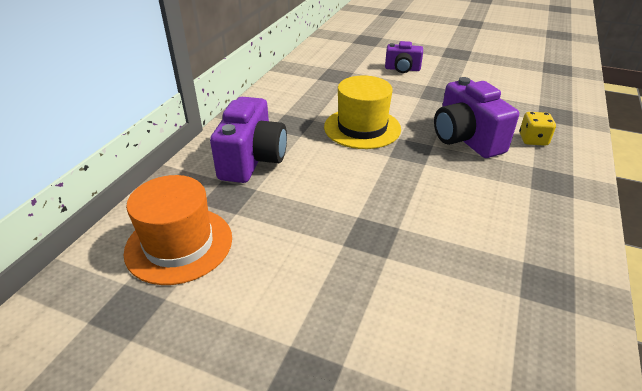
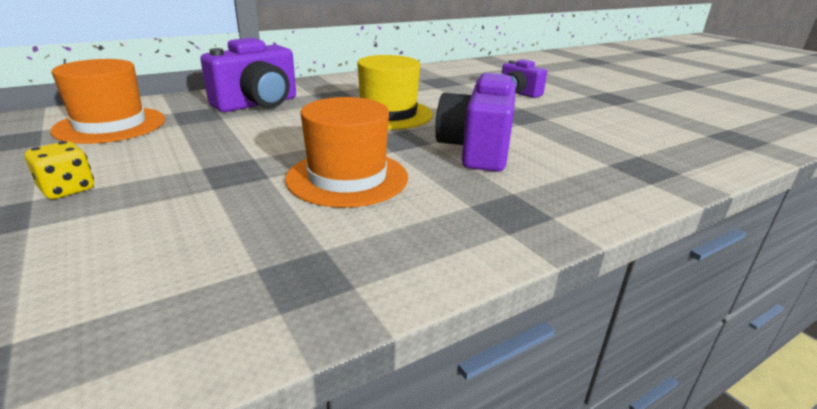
camera: 35 degrees right, 10 degrees down
(442, 201) = (347, 178): none -> orange hat
(533, 140) = (562, 176): yellow dice -> yellow dice (67, 189)

